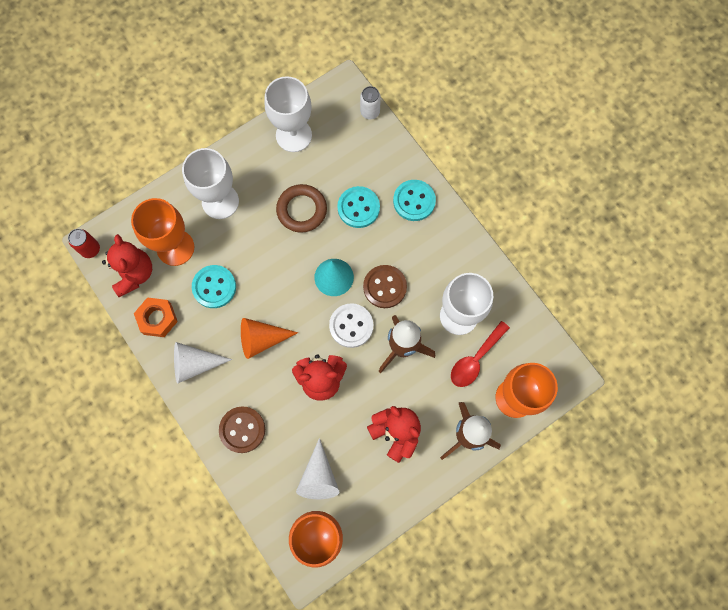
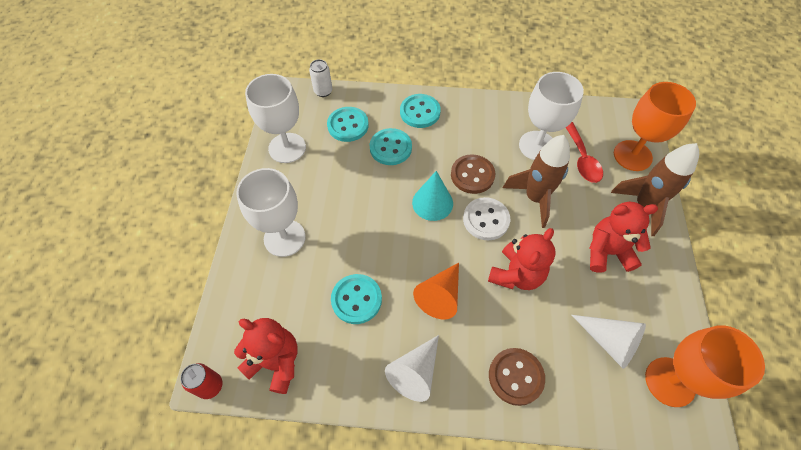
camera: 50 degrees left, 15 degrees down
(157, 319) = (340, 374): orange nut -> none
(175, 247) = (288, 305): orange goblet -> none
(302, 210) = (354, 185): brown ring -> none
(352, 159) = (348, 125): none -> turquoise button

